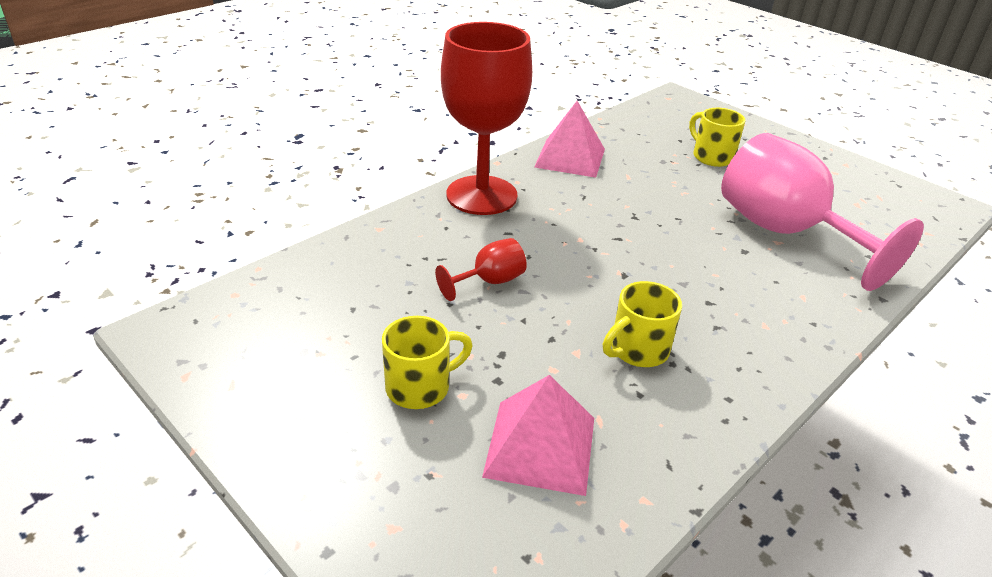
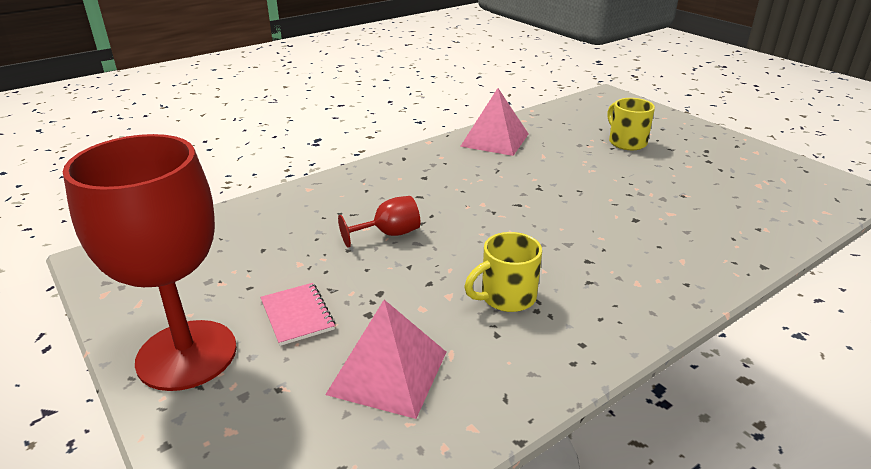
camera: 10 degrees right, 5 degrees down
(420, 387) = (297, 315): yellow mug -> pink notebook
(481, 195) = (406, 166): red goblet -> red goblet (187, 355)
(785, 232) = (679, 206): pink goblet -> none

